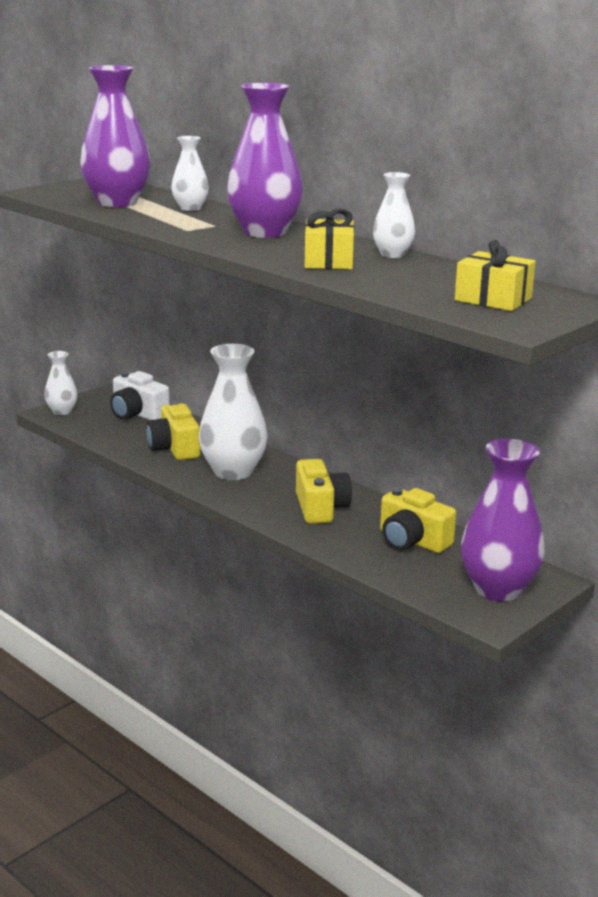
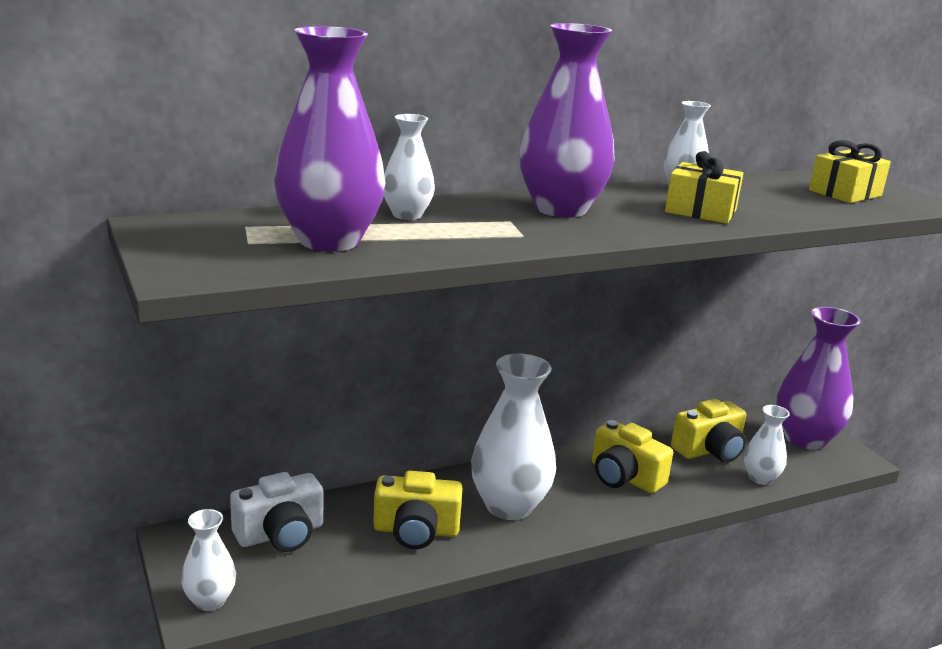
camera: 70 degrees left, 0 degrees up
(320, 508) = (624, 477): yellow camera -> yellow camera turned 150 degrees counterclockwise
(386, 568) = (760, 478): none -> white vase

